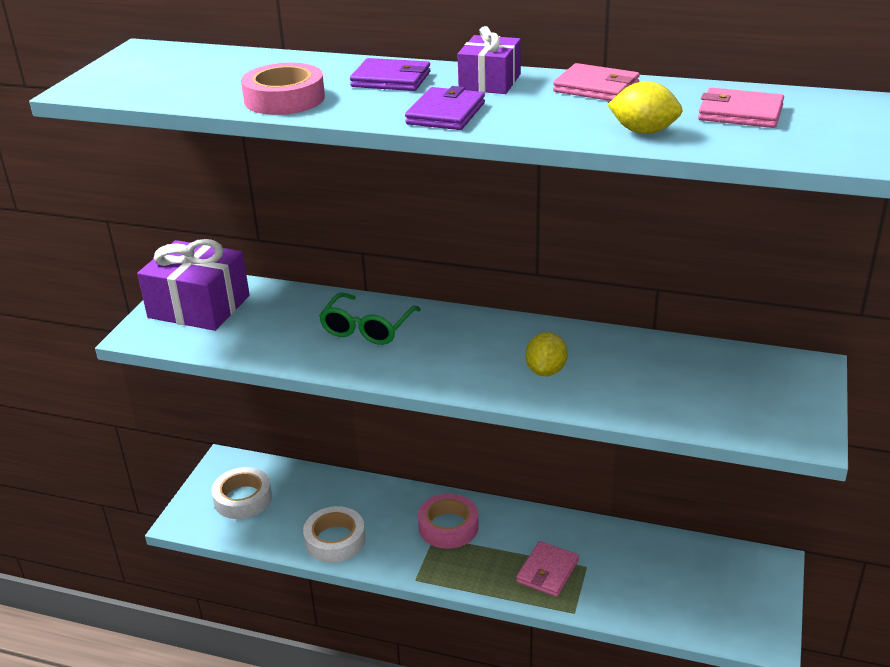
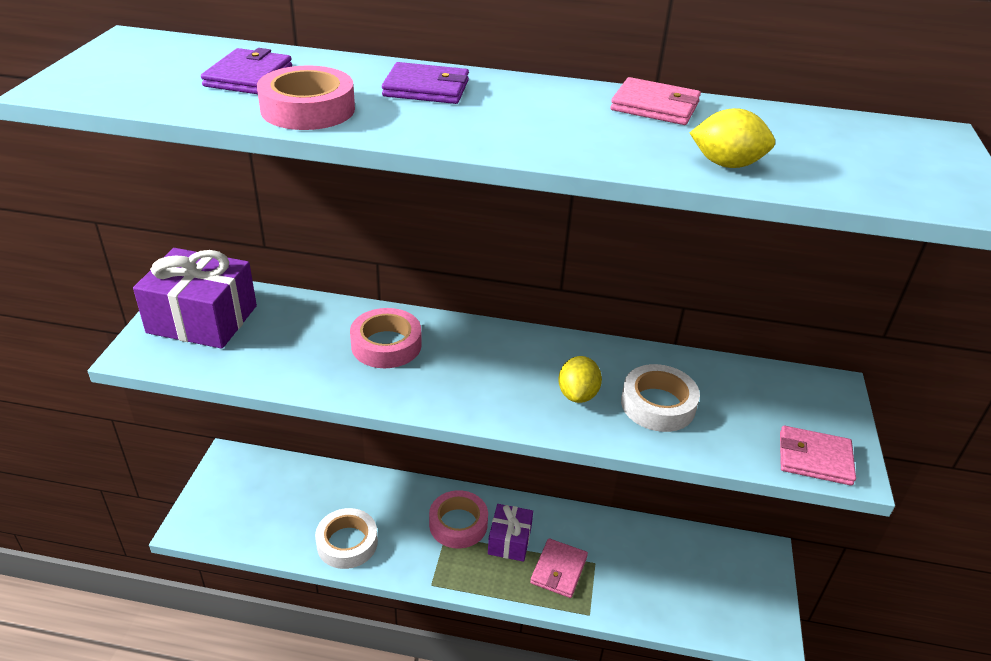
camera: 10 degrees left, 5 degrees up
(243, 498) = (249, 499): white tape -> white tape (658, 404)
(367, 328) = (386, 345): green glasses -> pink tape
(445, 113) = (499, 134): purple wallet -> purple wallet (248, 76)
(490, 82) = (537, 95): purple gift -> purple gift (509, 541)
(740, 113) = (819, 143): pink wallet -> pink wallet (814, 458)

